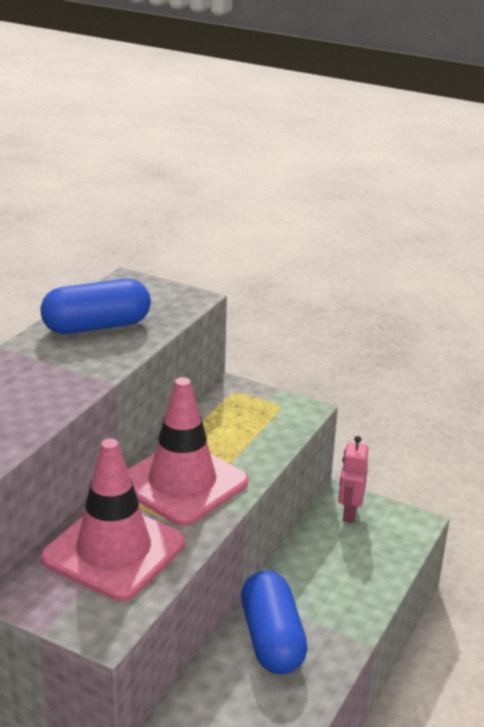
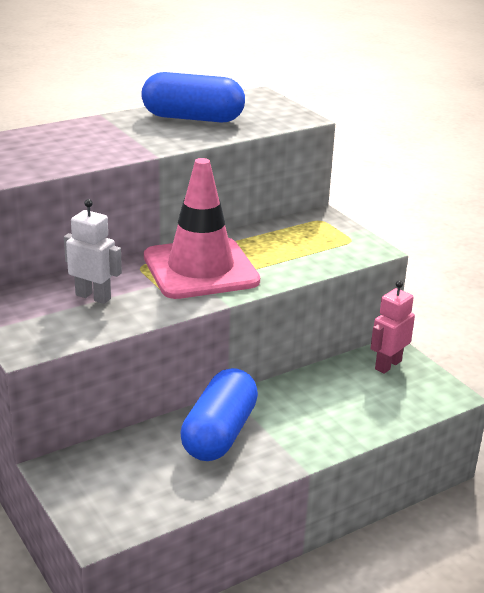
camera: 30 degrees right, 0 degrees up
(113, 551) = (93, 297): pink traffic cone -> white robot

